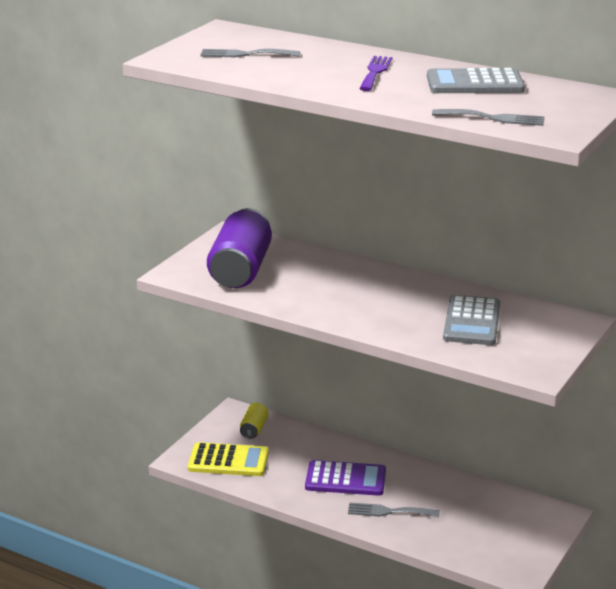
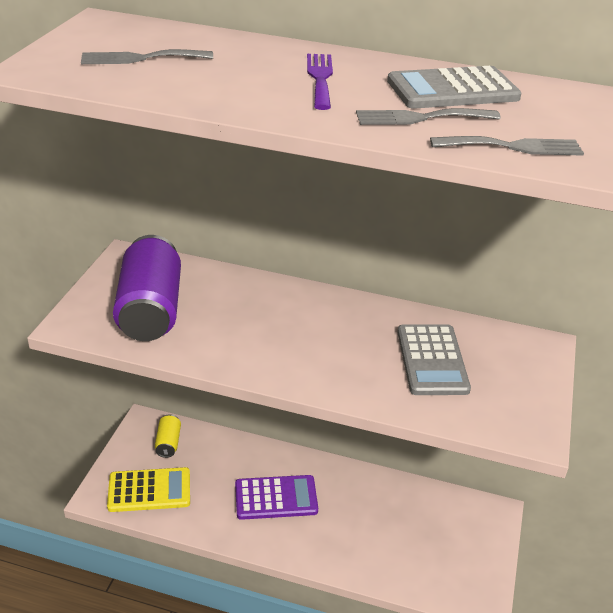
camera: 15 degrees left, 10 degrees up
(388, 511) = (329, 536): grey fork -> grey fork (420, 118)

